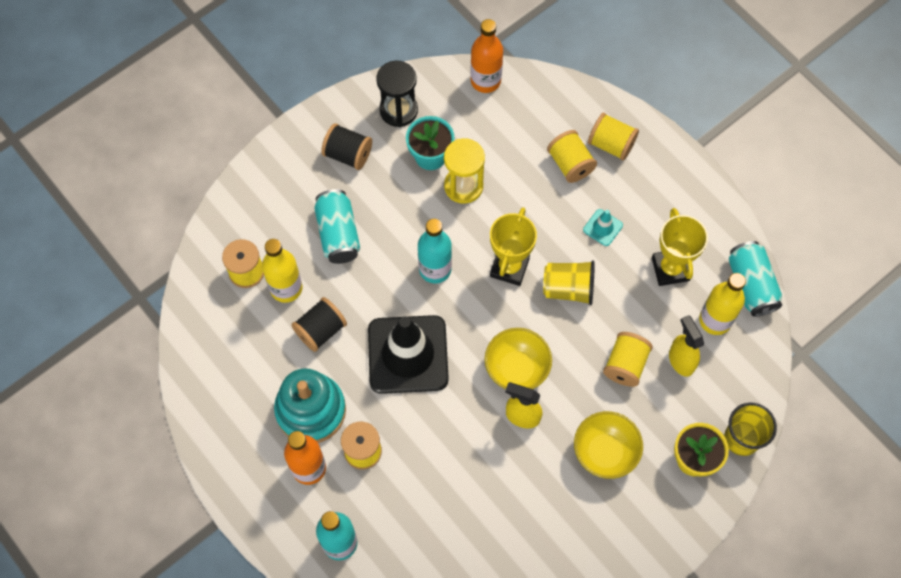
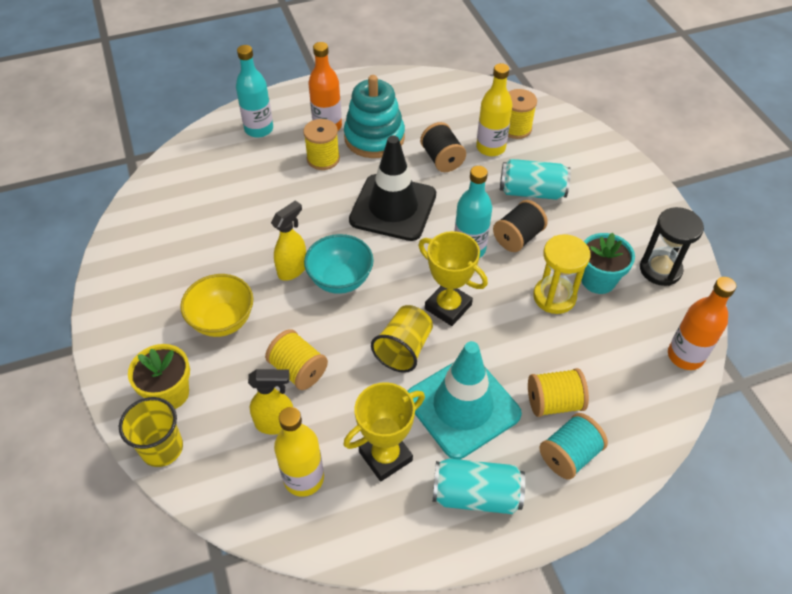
camera: 110 degrees right, 15 degrees down
(348, 154) = (616, 218): black spool -> black spool (518, 237)
(516, 369) = (340, 280): yellow bowl -> turquoise bowl
(602, 227) = (462, 406): turquoise traffic cone -> turquoise traffic cone, size x2.41
(611, 144) = (569, 455): yellow spool -> turquoise spool
(670, 269) = (385, 456): yellow trophy -> yellow trophy turned 45 degrees counterclockwise
(751, 285) = (327, 539): turquoise can -> turquoise can (476, 495)

